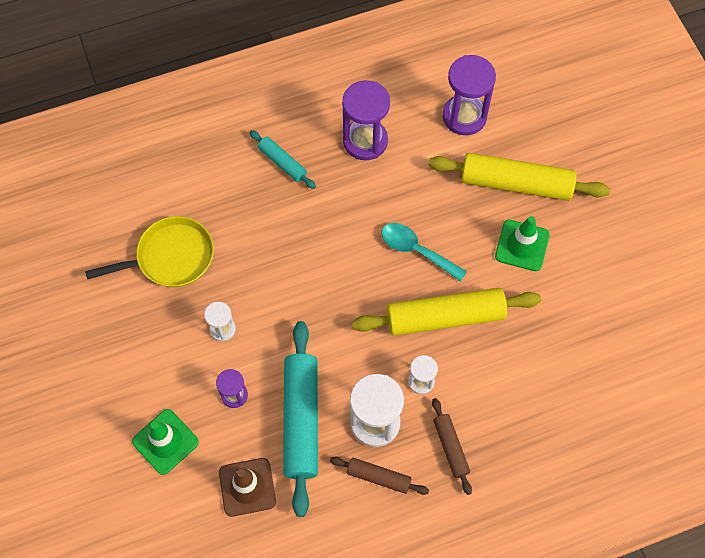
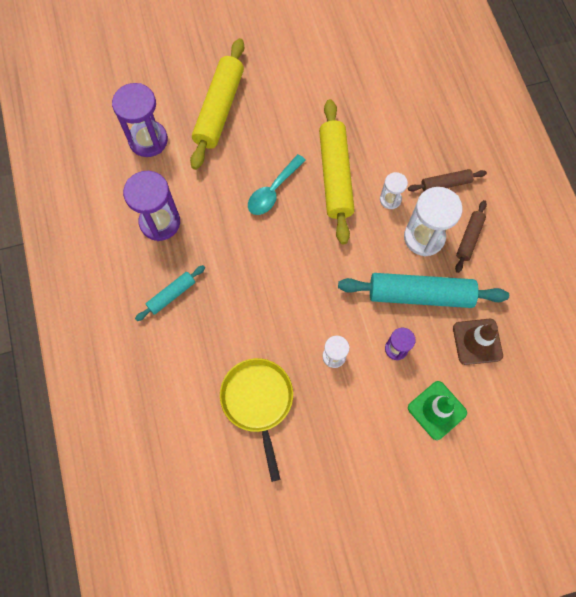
camera: 85 degrees left, 5 degrees up
(522, 245) = (276, 112): green traffic cone -> none

